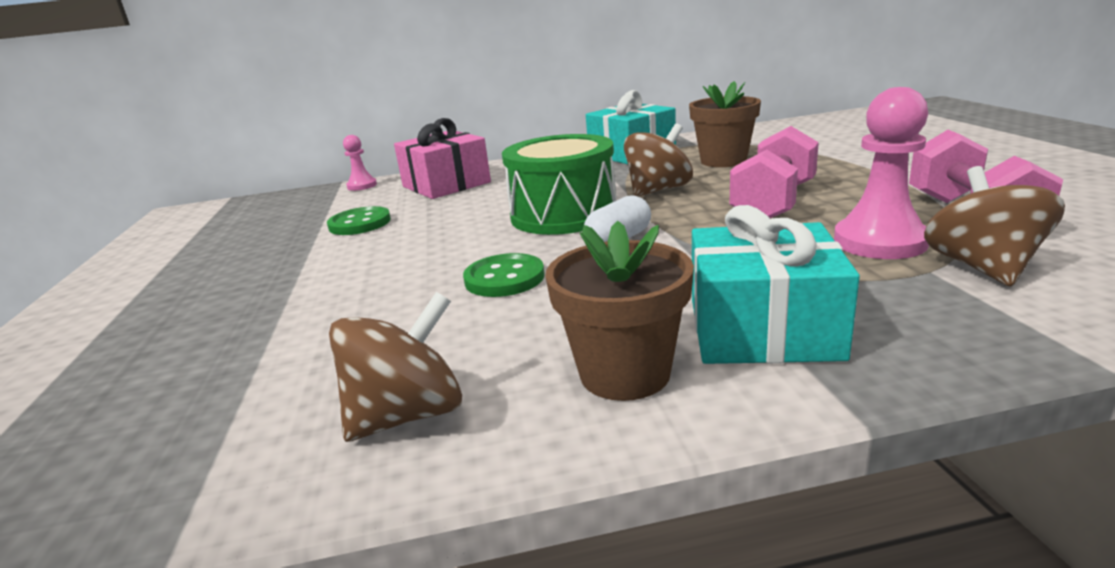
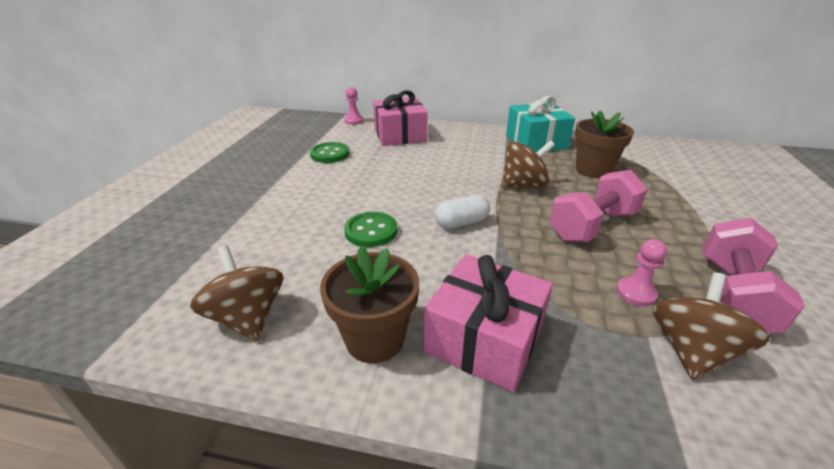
camera: 20 degrees right, 10 degrees up
(408, 415) = (247, 317): brown spinning top -> brown spinning top turned 105 degrees counterclockwise
(563, 214) = (446, 187): green drum -> none
(762, 328) = (484, 339): turquoise gift -> pink gift
(879, 242) = (635, 293): pink pawn -> pink pawn, size x0.55

